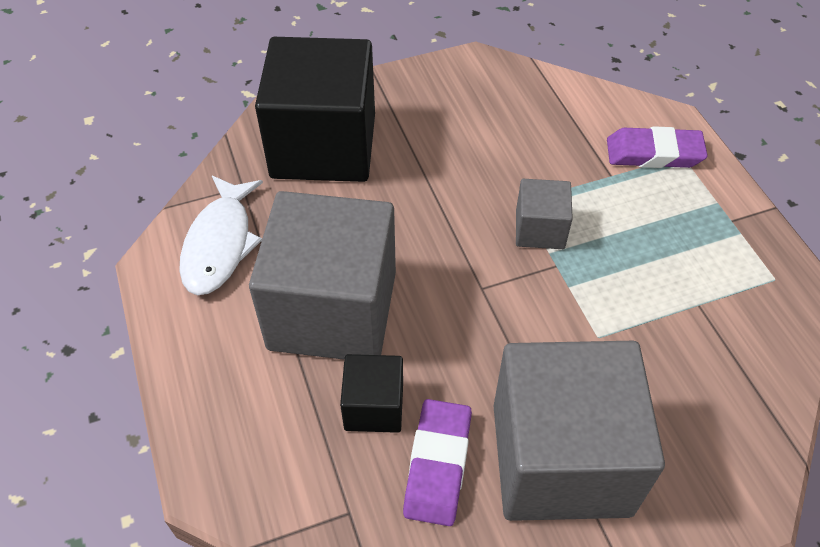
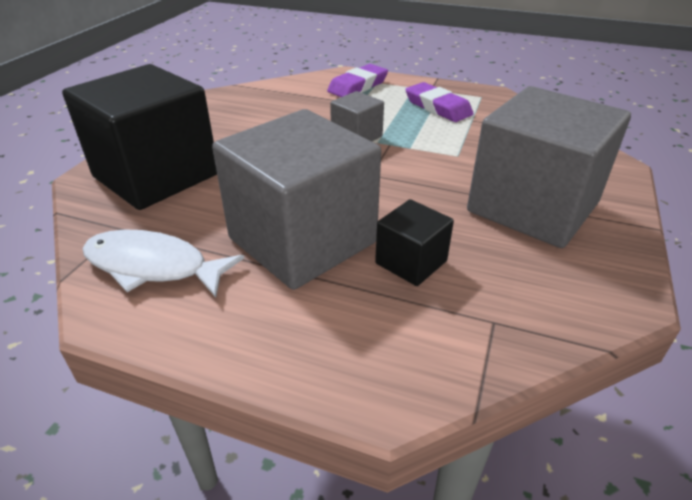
camera: 50 degrees left, 15 degrees down
(220, 244) = (153, 266): white fish -> white fish turned 150 degrees clockwise
(437, 465) = (491, 257): purple eraser -> purple eraser (437, 107)

